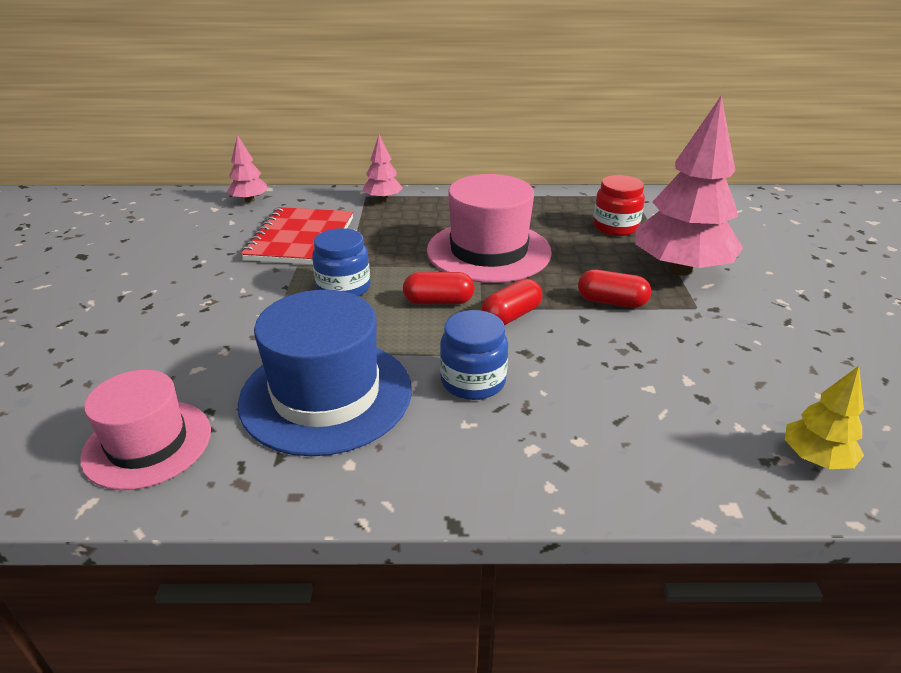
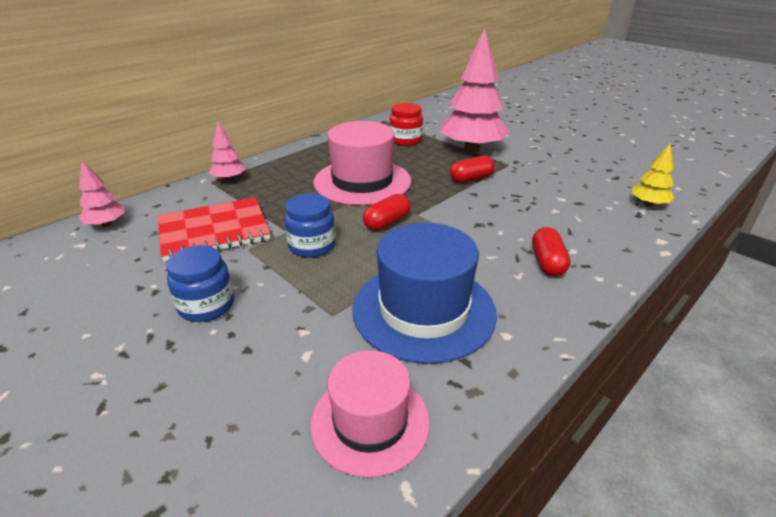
camera: 45 degrees left, 0 degrees up
(300, 239) = (214, 231): red notebook -> red notebook turned 75 degrees counterclockwise
(473, 381) = (483, 253): blue jar -> blue jar (206, 305)
(511, 316) = (439, 210): red capsule -> red capsule (547, 262)

